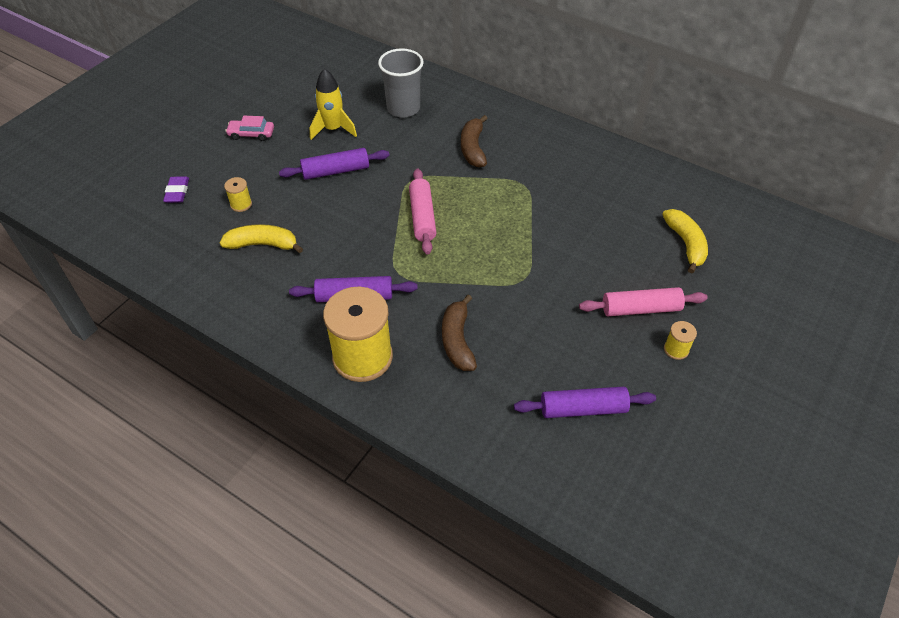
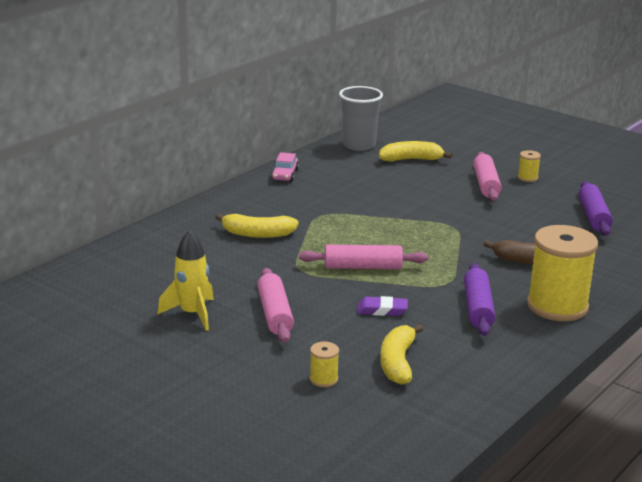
camera: 85 degrees left, 25 degrees down
(177, 192) = (289, 431): purple eraser -> purple eraser (382, 310)
(251, 134) = (179, 374): pink car -> pink car (285, 174)
(335, 171) = (274, 314): purple rolling pin -> pink rolling pin
(403, 108) = (168, 268): grey cup -> grey cup (359, 145)
(473, 148) = (257, 234): brown banana -> yellow banana

